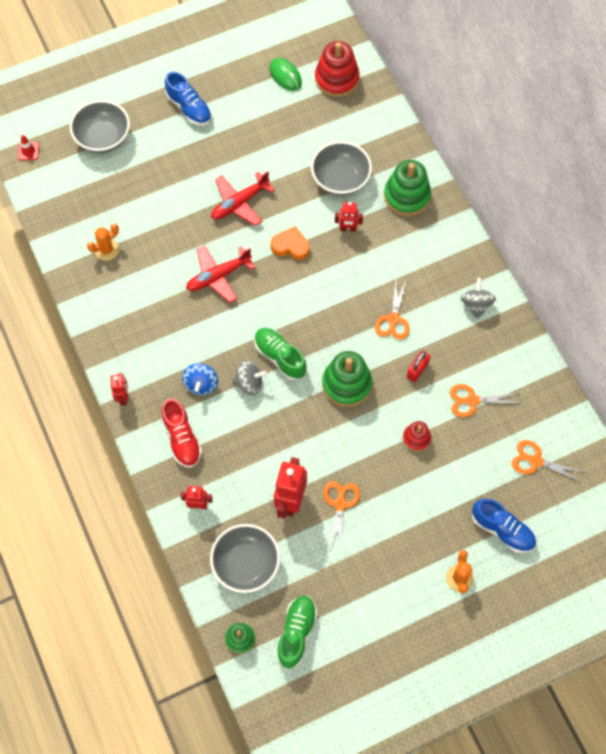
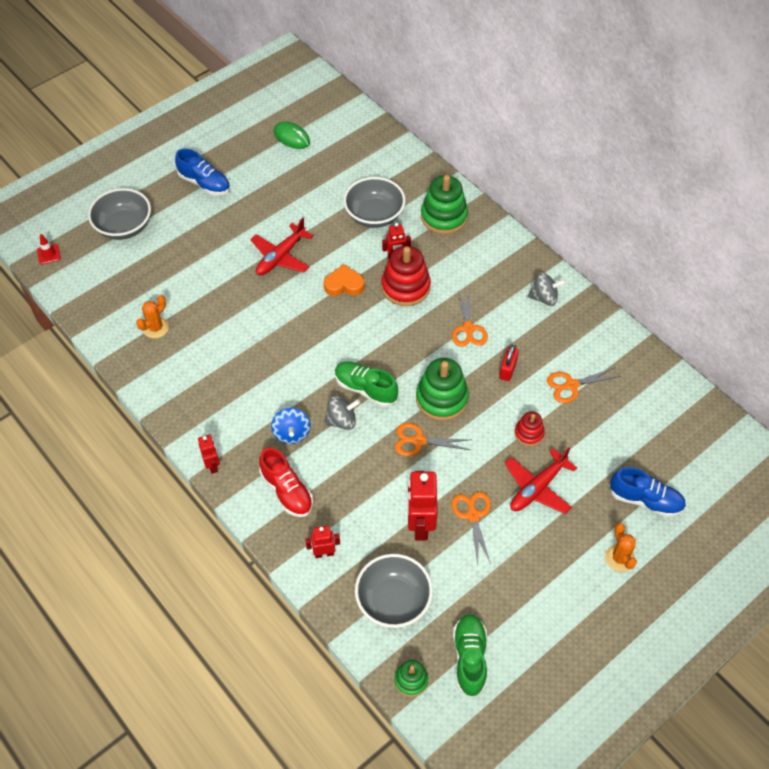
camera: 15 degrees left, 10 degrees down
(218, 276) = (279, 328): red plane -> red plane (537, 488)
(337, 79) = (342, 130): red stacking toy -> red stacking toy (405, 287)
(476, 305) = (544, 298): grey spinning top -> grey spinning top turned 105 degrees clockwise
(535, 461) = (653, 426): orange scissors -> orange scissors (418, 441)

